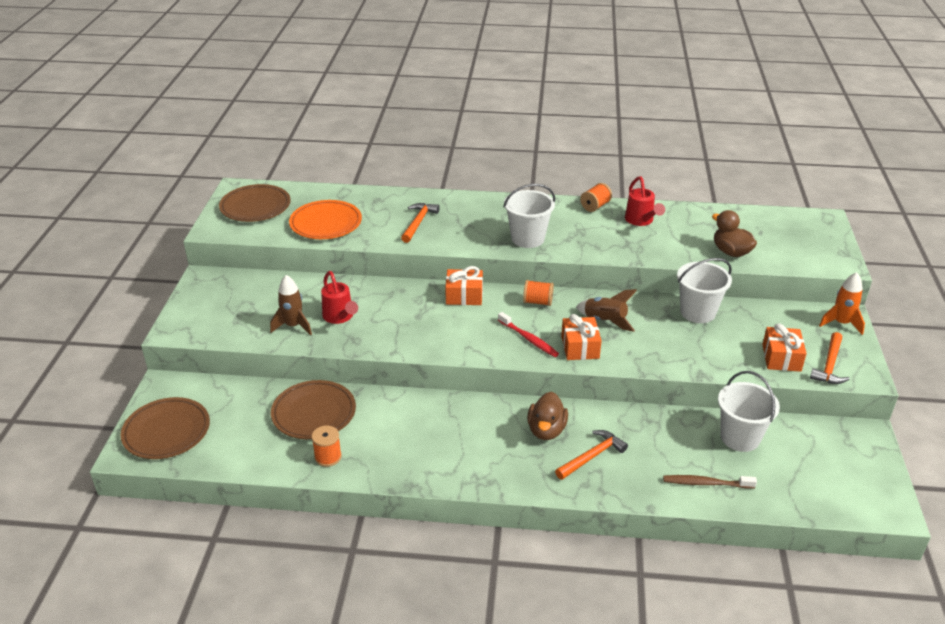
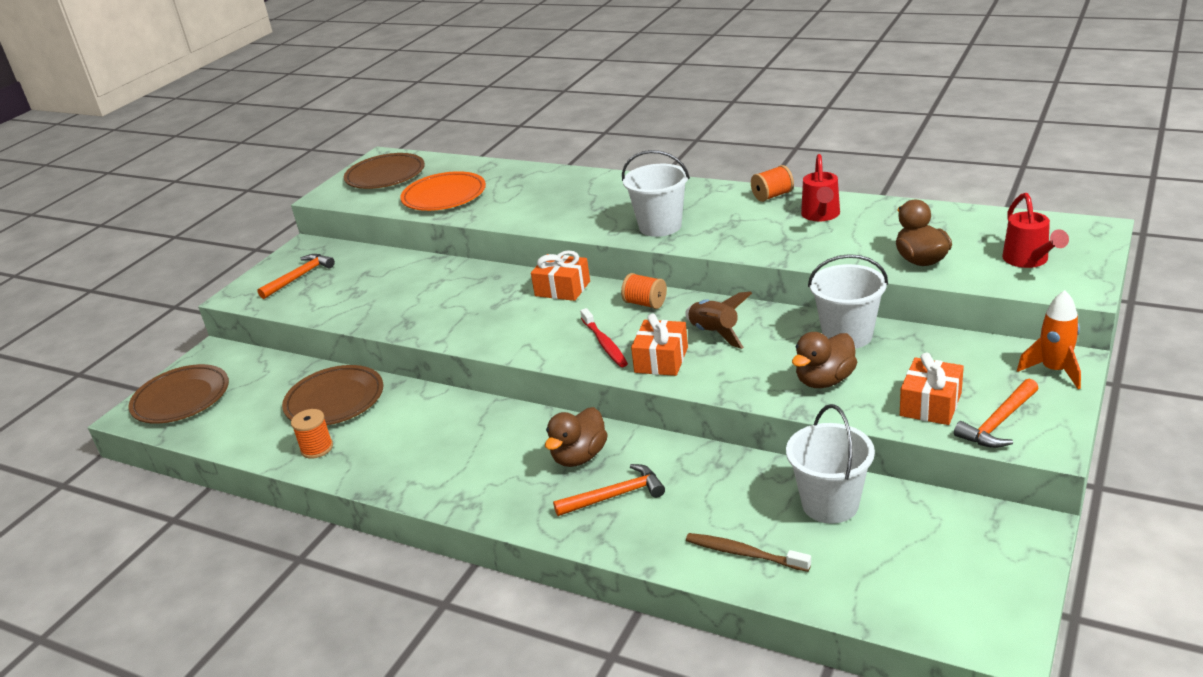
camera: 25 degrees right, 5 degrees down
(293, 326) = (355, 302): brown rocket -> none
(340, 317) = (409, 298): red watering can -> red watering can (1028, 260)
(418, 223) = (545, 201): orange hammer -> orange hammer (299, 277)
(703, 349) = (824, 380): none -> brown duck

